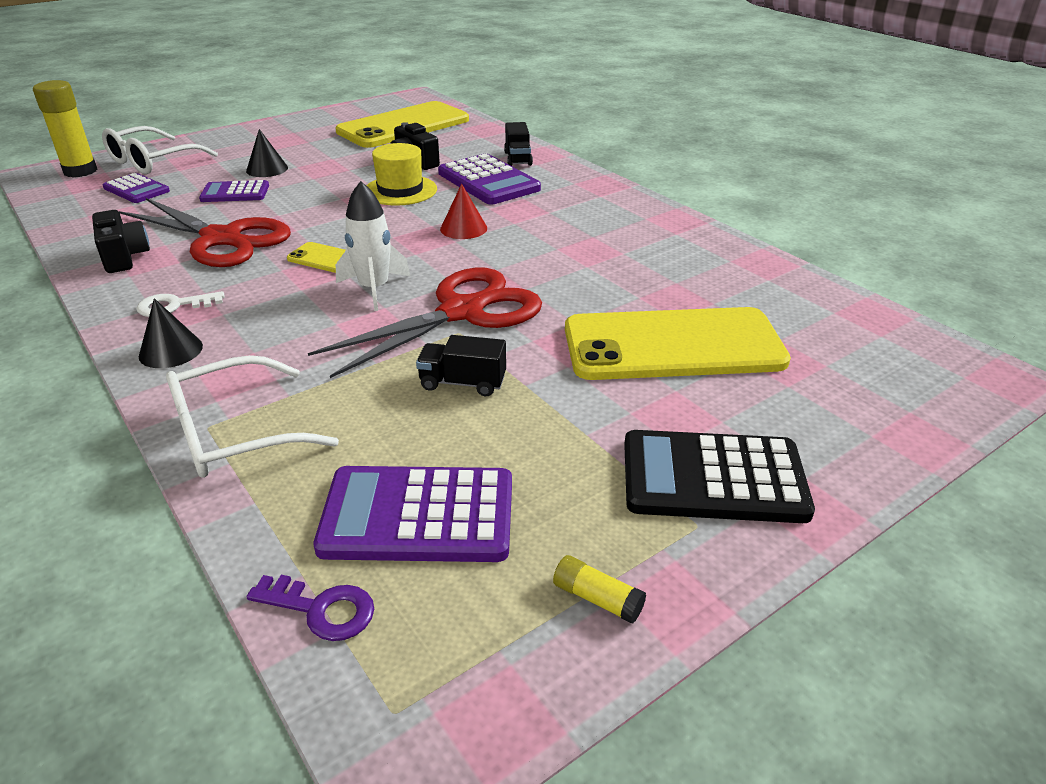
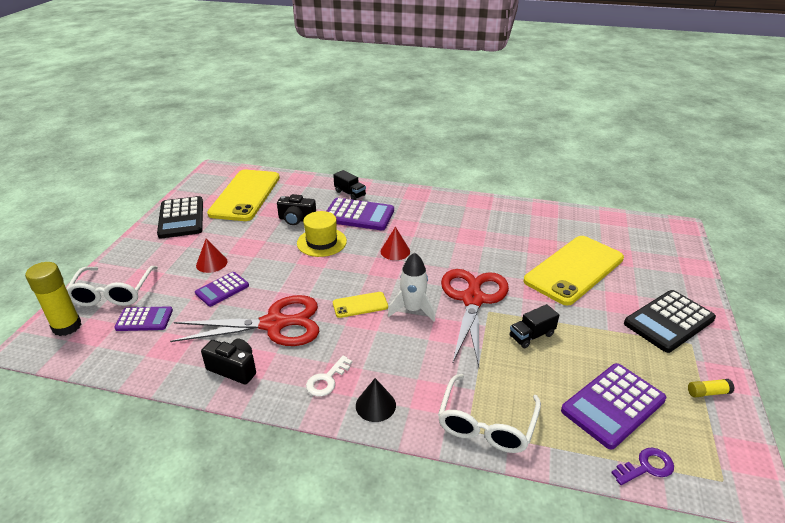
camera: 40 degrees left, 0 degrees up
(267, 169) = (211, 263): black cone -> red cone
(311, 125) = (181, 218): none -> black calculator

